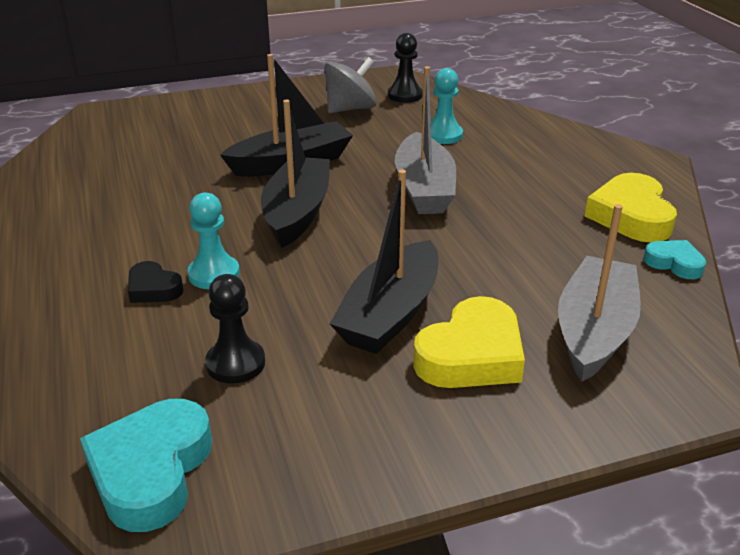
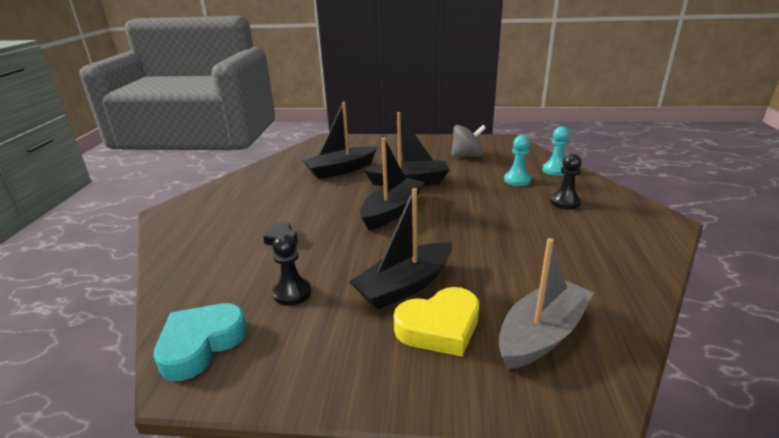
camera: 25 degrees right, 5 degrees down
(166, 161) = (341, 170): none -> black boat
(214, 274) = (319, 237): turquoise pawn -> turquoise pawn (555, 170)
(405, 95) = (508, 152): black pawn -> black pawn (565, 202)
(424, 188) = (481, 211): grey boat -> none
(631, 216) = (624, 257): yellow heart -> none
(674, 263) = (640, 299): turquoise heart -> none

